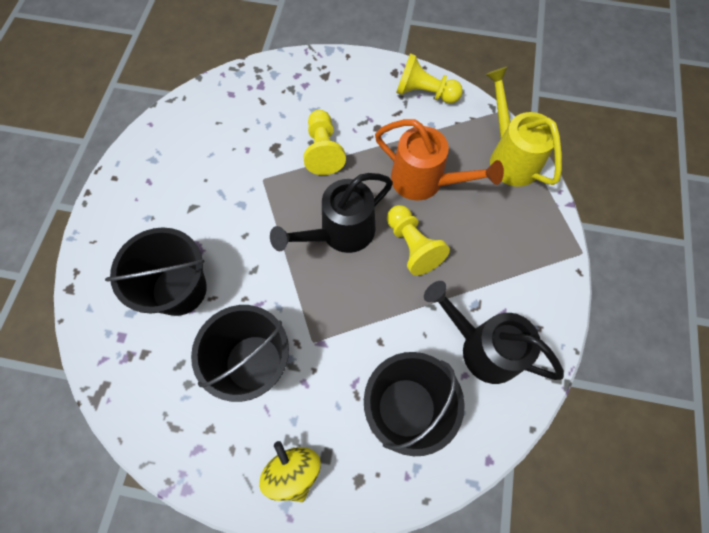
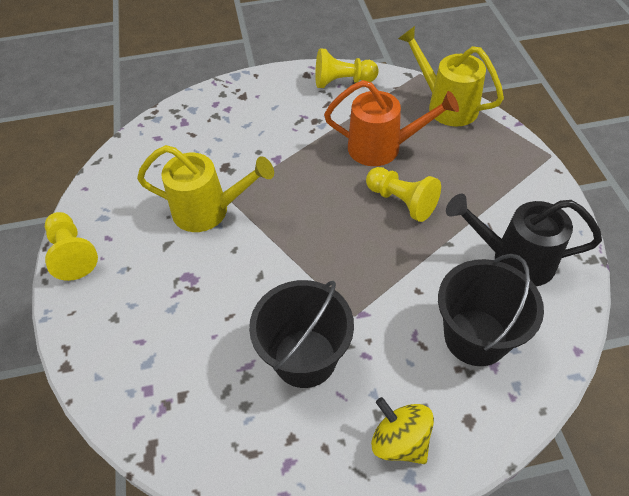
camera: 20 degrees left, 15 degrees down
(179, 289) = (190, 321): black bucket -> none
(241, 188) = (209, 211): none -> yellow watering can
(323, 150) = (274, 154): yellow pawn -> yellow pawn (72, 254)
(340, 233) = (328, 215): black watering can -> none

